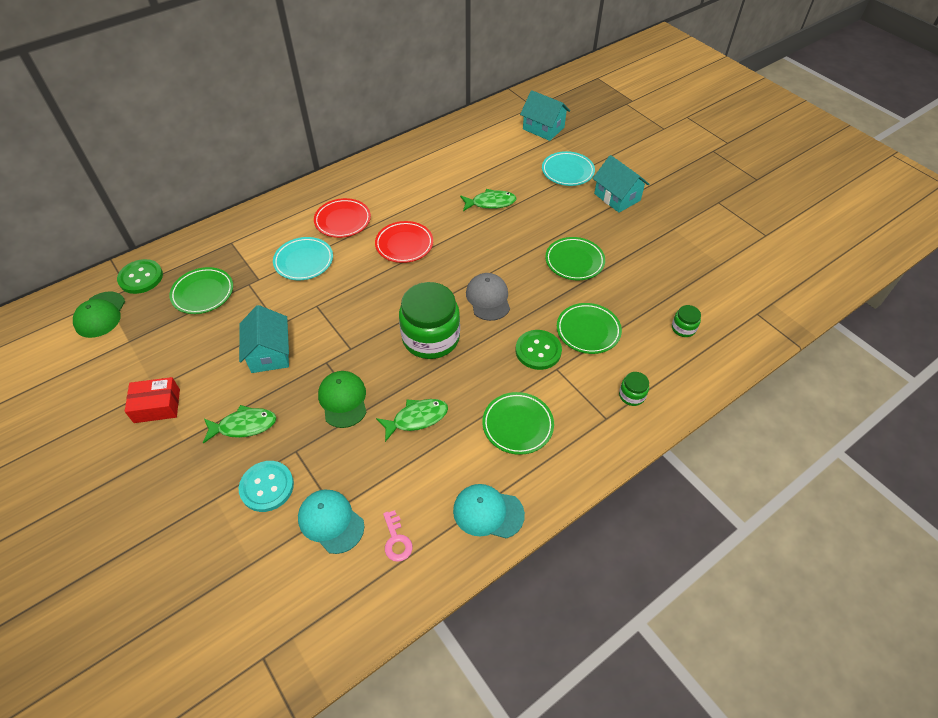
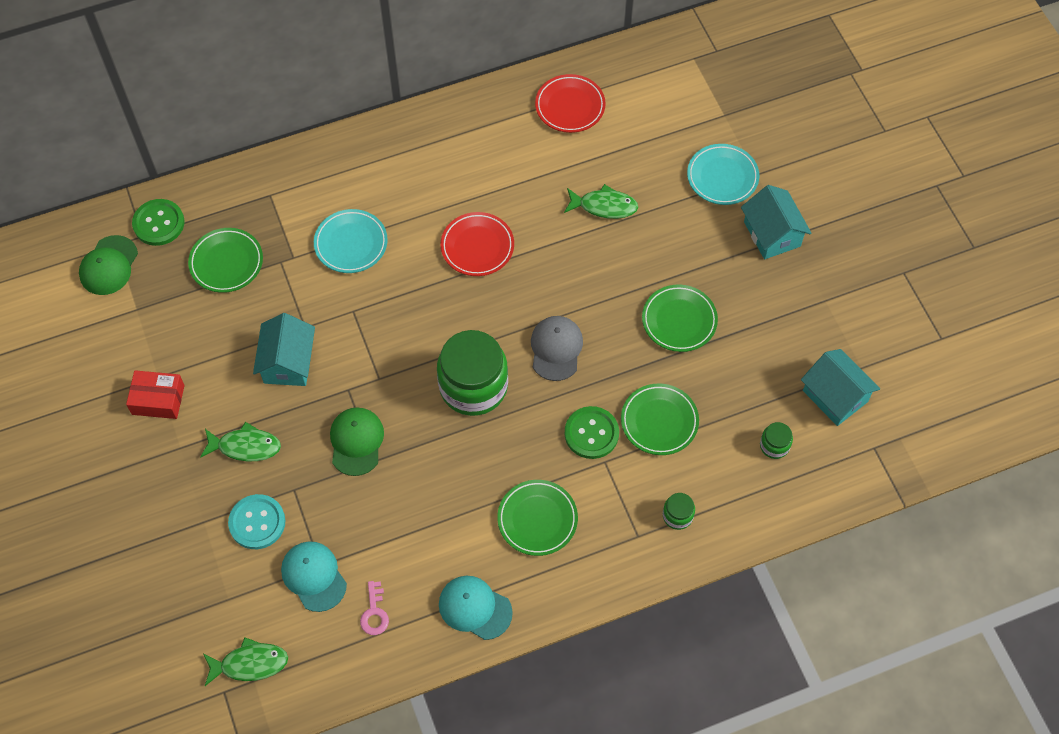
camera: 15 degrees right, 10 degrees up
(343, 221) = (411, 192): red plate -> red plate (570, 106)
(417, 418) = (430, 484): green fish -> green fish (250, 664)
(543, 128) = (716, 94): turquoise house -> turquoise house (835, 396)

